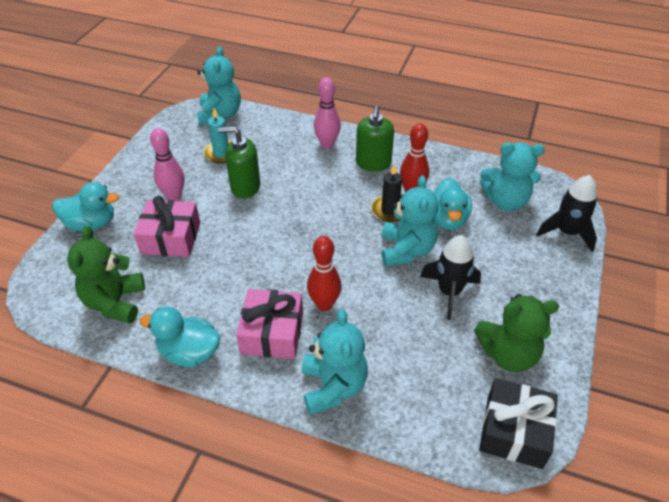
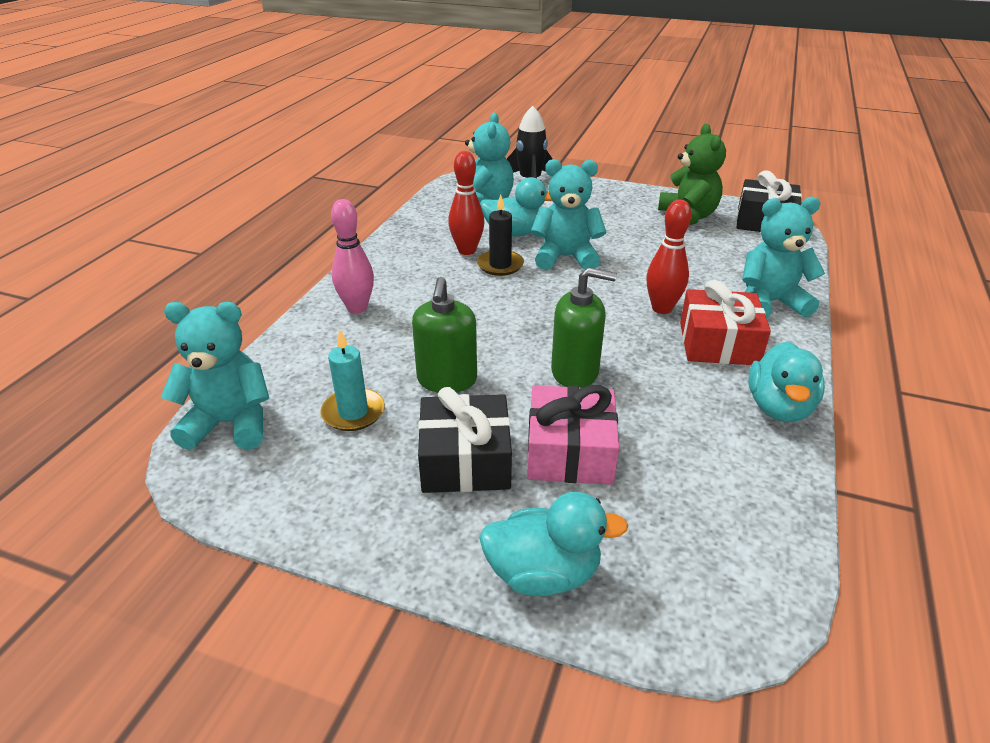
camera: 90 degrees left, 10 degrees down
(91, 223) = (543, 573): turquoise duck -> turquoise duck turned 90 degrees clockwise
(115, 302) = (724, 499): green teddy bear -> none
(174, 196) = (465, 460): pink bowling pin -> black gift
(272, 333) = (718, 343): pink gift -> red gift
(373, 163) = (408, 273): green soap dispenser -> green soap dispenser (575, 372)
(449, 292) = (621, 238): black rocket -> none

